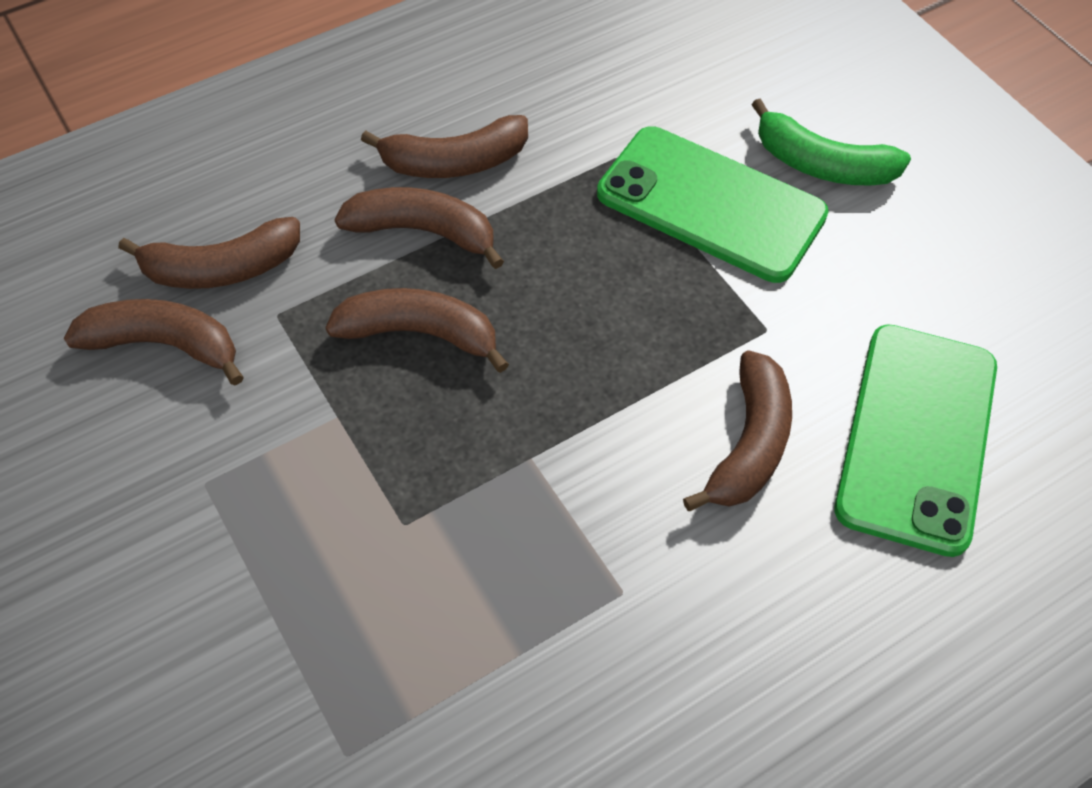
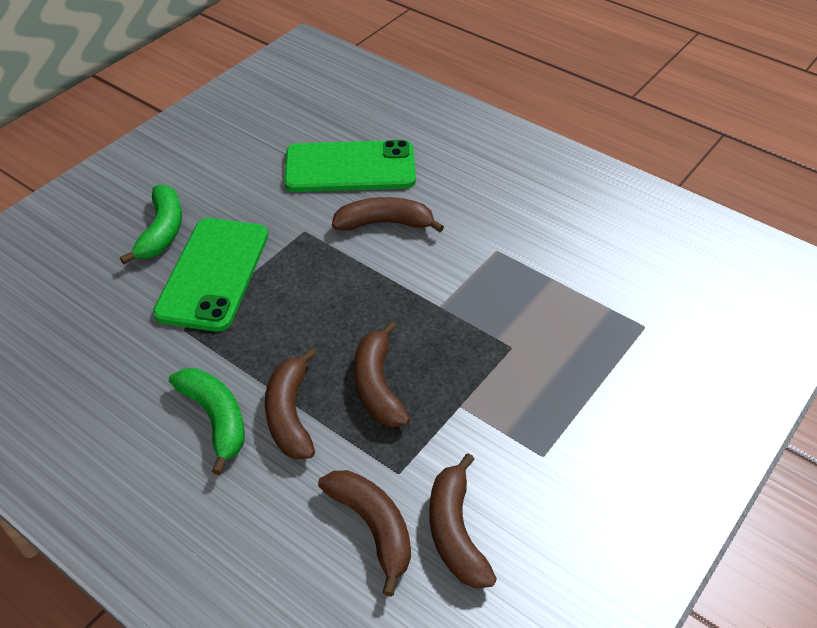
camera: 110 degrees left, 10 degrees down
(454, 162) = (215, 419): brown banana -> green banana

